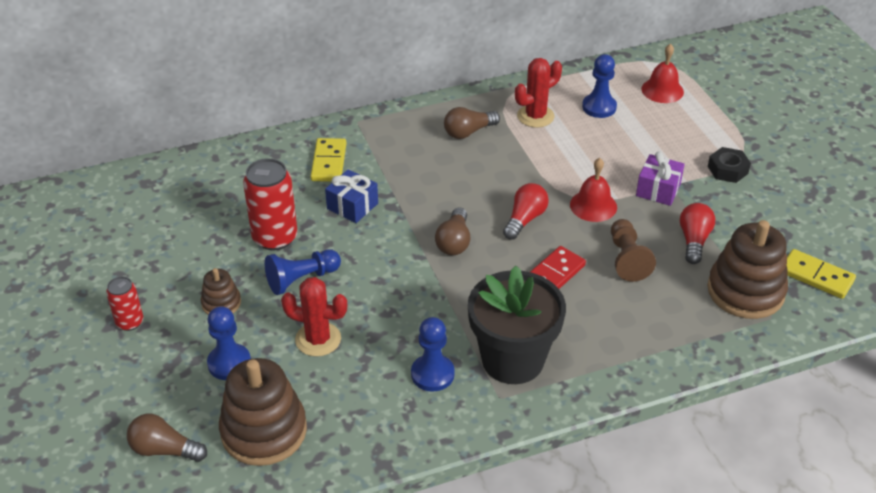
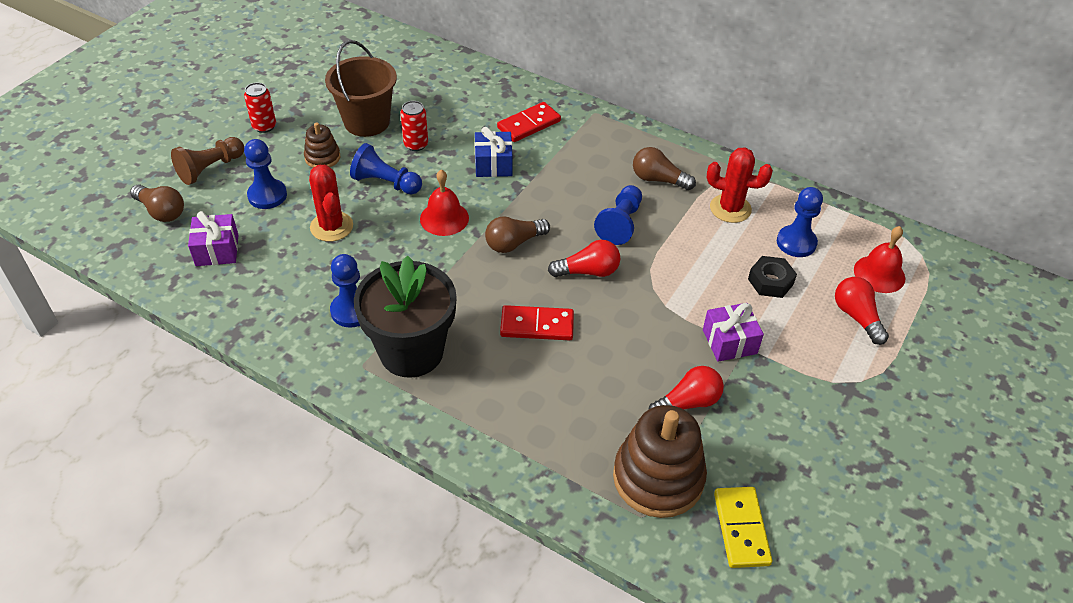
camera: 50 degrees right, 5 degrees up
(164, 450) = (161, 211): brown light bulb -> brown light bulb turned 150 degrees clockwise
(208, 252) = (367, 122): none -> brown bucket
(264, 431) = (217, 250): brown stacking toy -> purple gift
(275, 238) = (416, 144): red can -> red can, size x0.57
(328, 162) = (529, 124): yellow domino -> red domino
(493, 176) = (620, 223): none -> blue pawn
(593, 205) = (656, 307): red bell -> red bell (444, 218)
(627, 259) = (610, 366): brown pawn -> brown pawn (210, 169)
(689, 122) = (856, 317): none -> red light bulb
(727, 170) = (821, 380): black nut -> black nut (770, 281)

